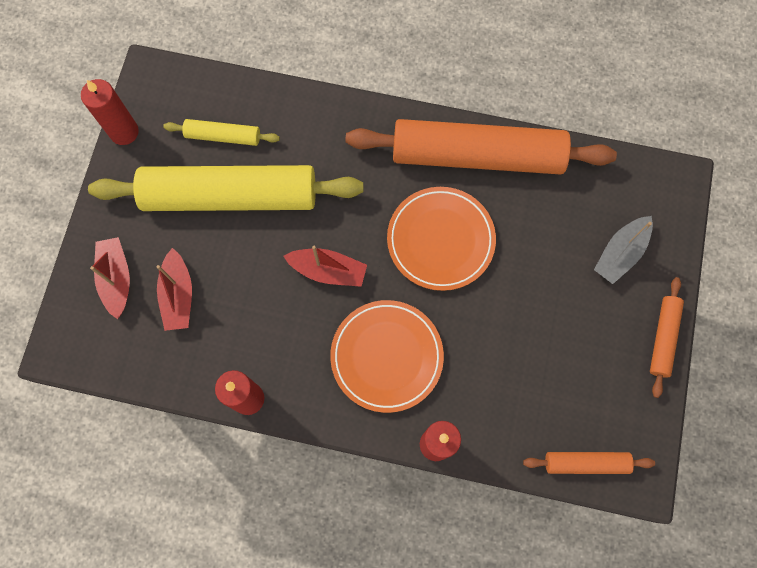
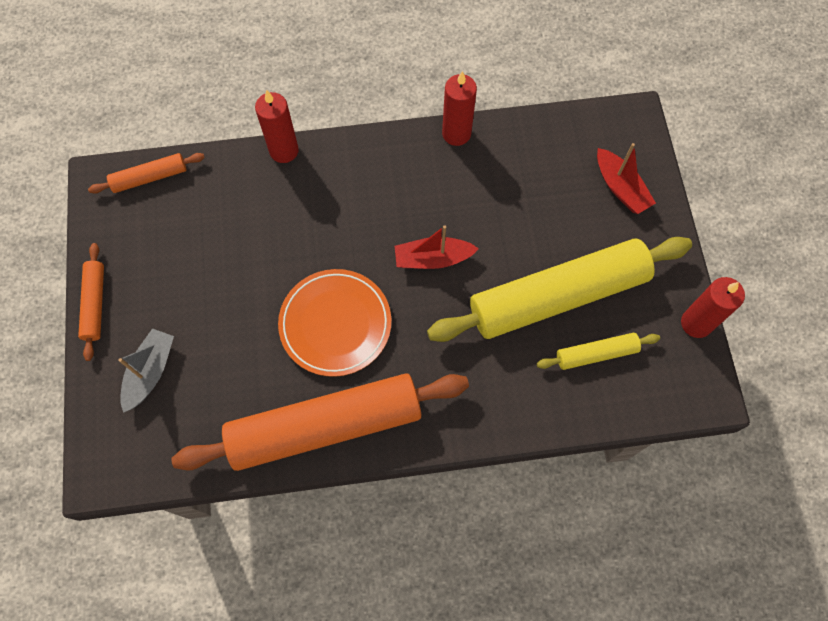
camera: 160 degrees right, 5 degrees down
(178, 295) = (558, 193): red boat -> none
(386, 356) = (350, 204): orange plate -> none

